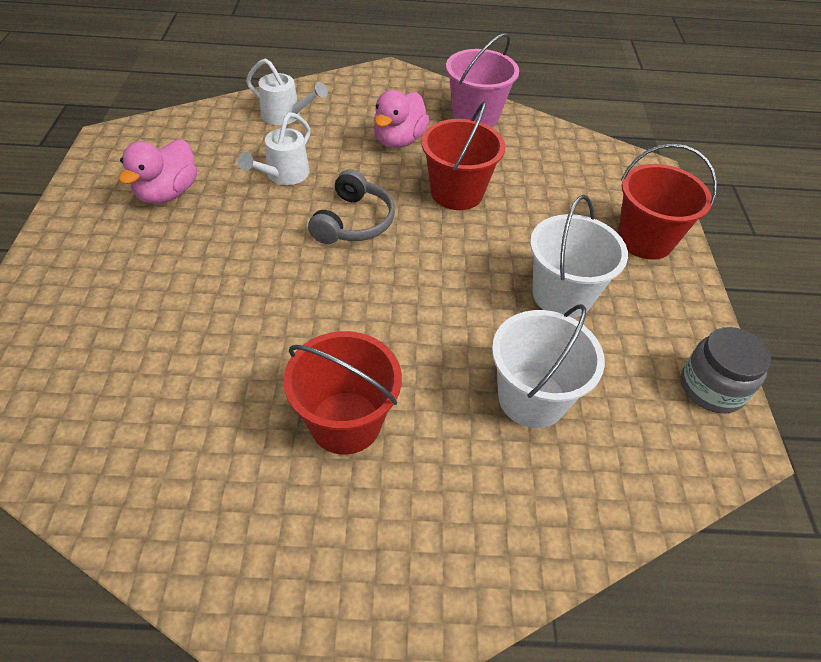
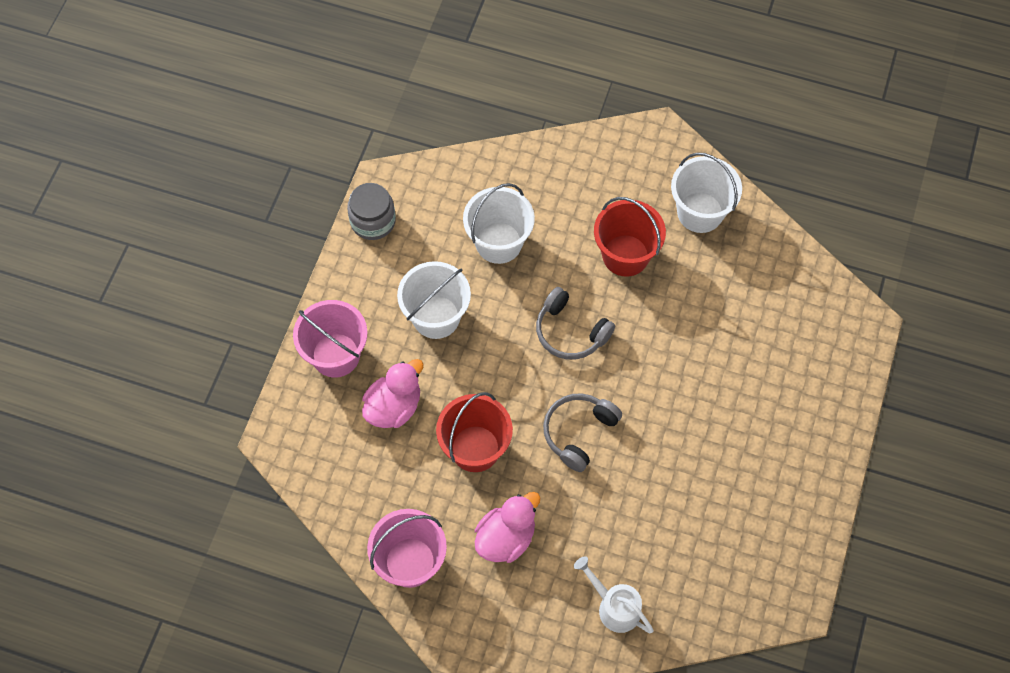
camera: 160 degrees left, 15 degrees up
(167, 193) = (738, 507): pink duck -> pink duck (394, 407)
(235, 522) = (700, 212): none -> white bucket
(283, 175) = (631, 508): white watering can -> none
(394, 312) = (570, 332): none -> grey headphones
(645, 240) = (336, 355): red bucket -> pink bucket

